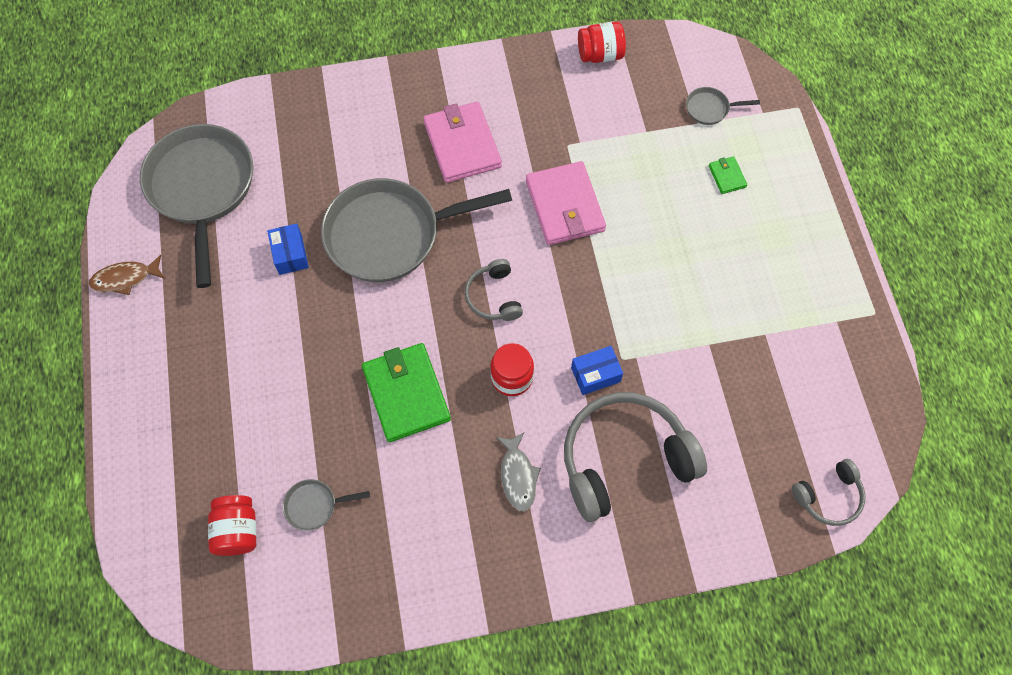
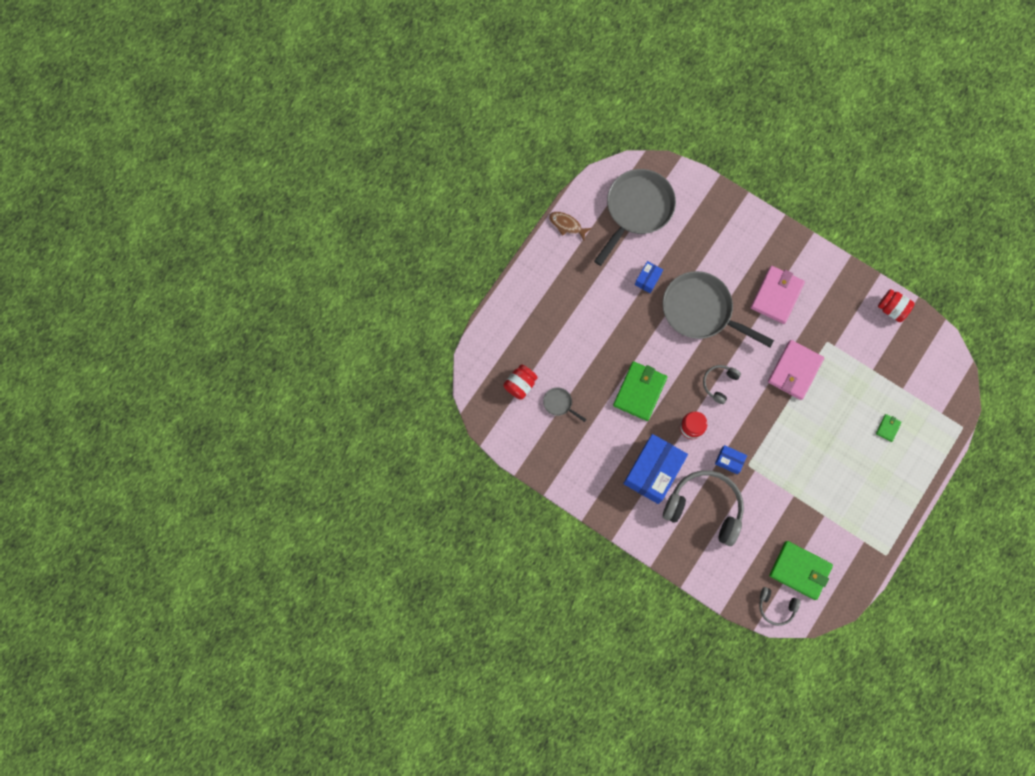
camera: 45 degrees right, 10 degrees up
(518, 476) = (653, 471): grey fish -> blue box
(710, 109) = (917, 387): grey pan -> none
(807, 424) = (800, 570): none -> green wallet

